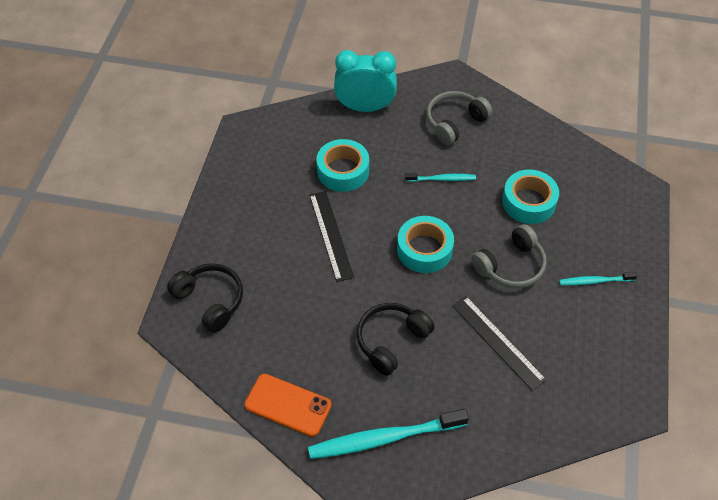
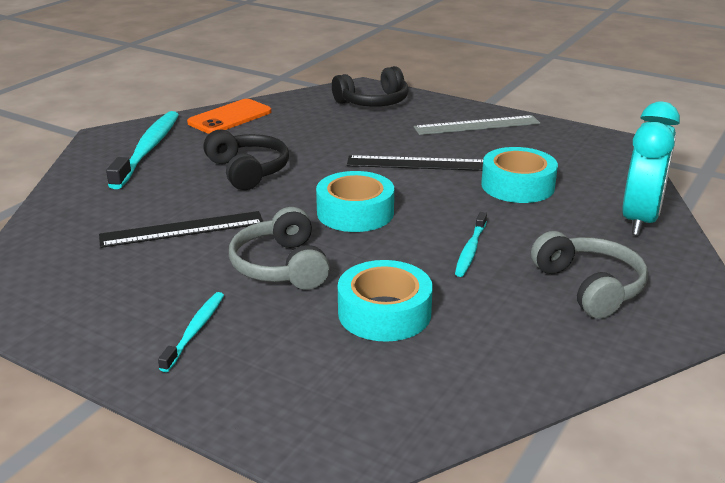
camera: 110 degrees right, 25 degrees down
(241, 213) = (477, 125): none -> grey ruler

